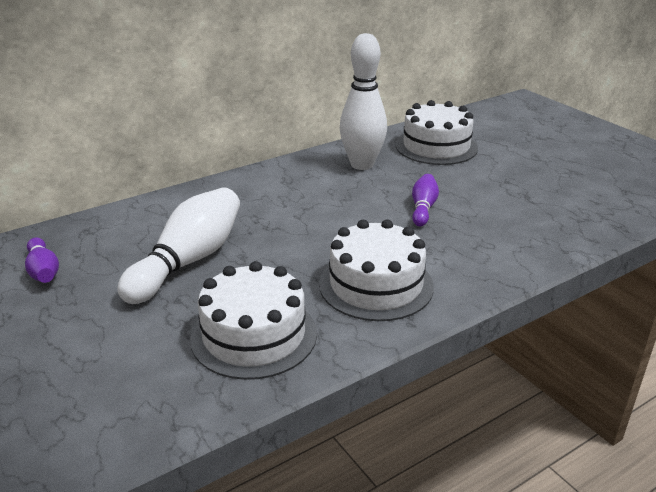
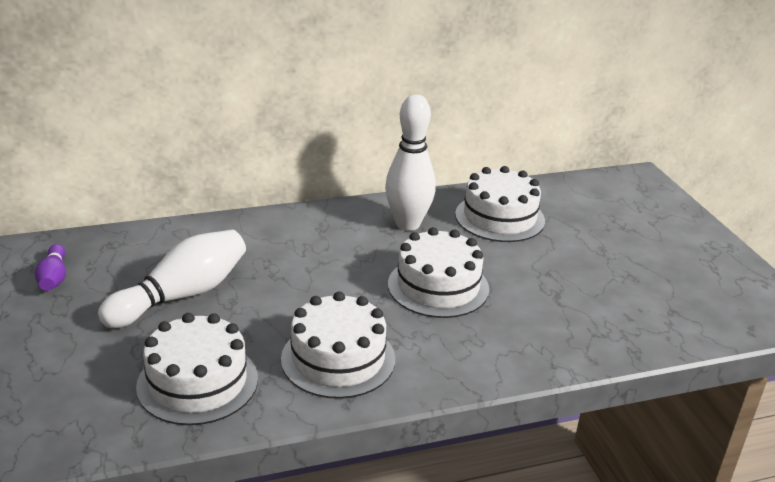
camera: 15 degrees right, 0 degrees up
(423, 208) = (438, 286): purple bowling pin -> white cake

